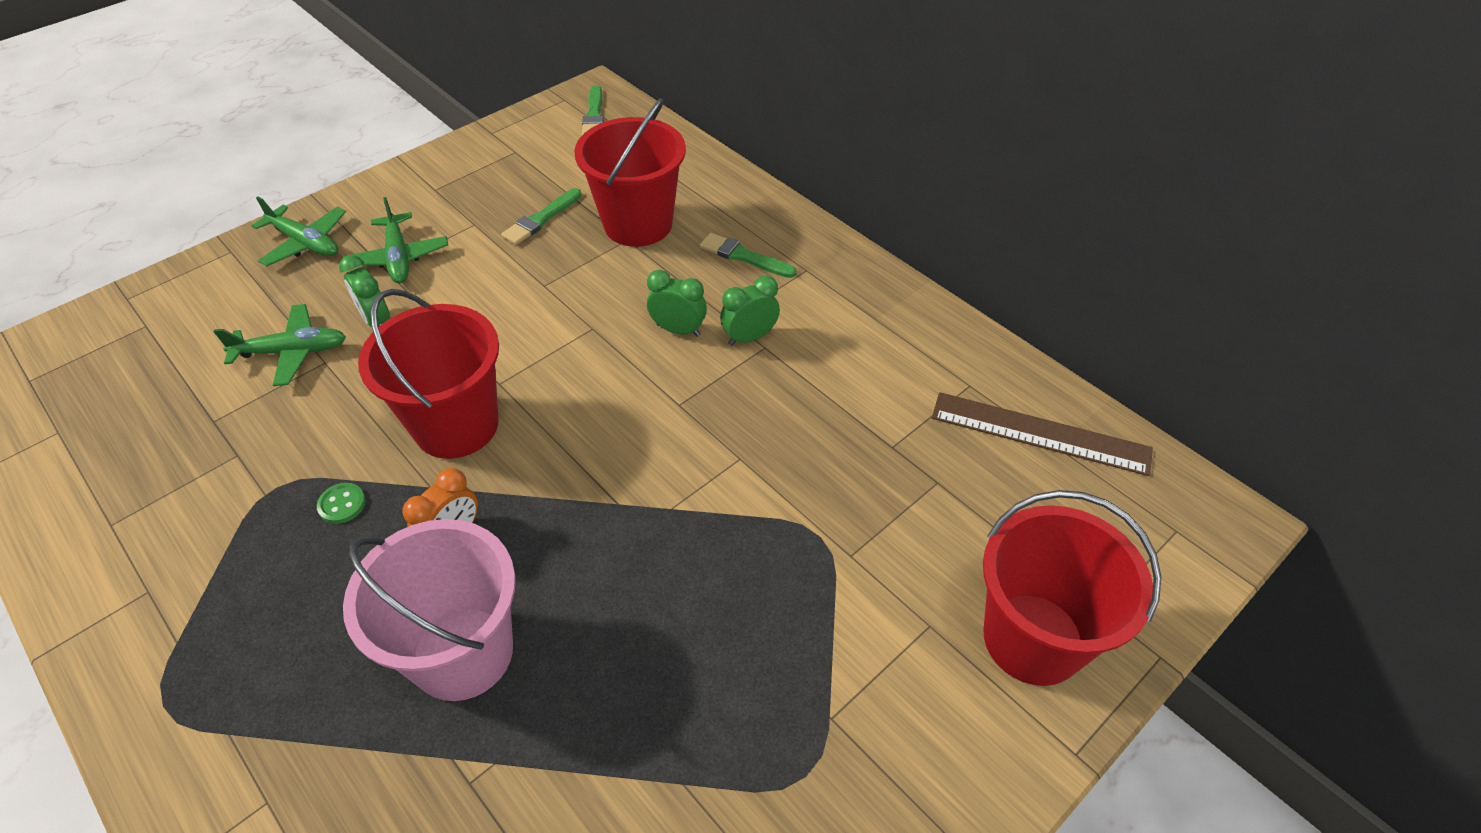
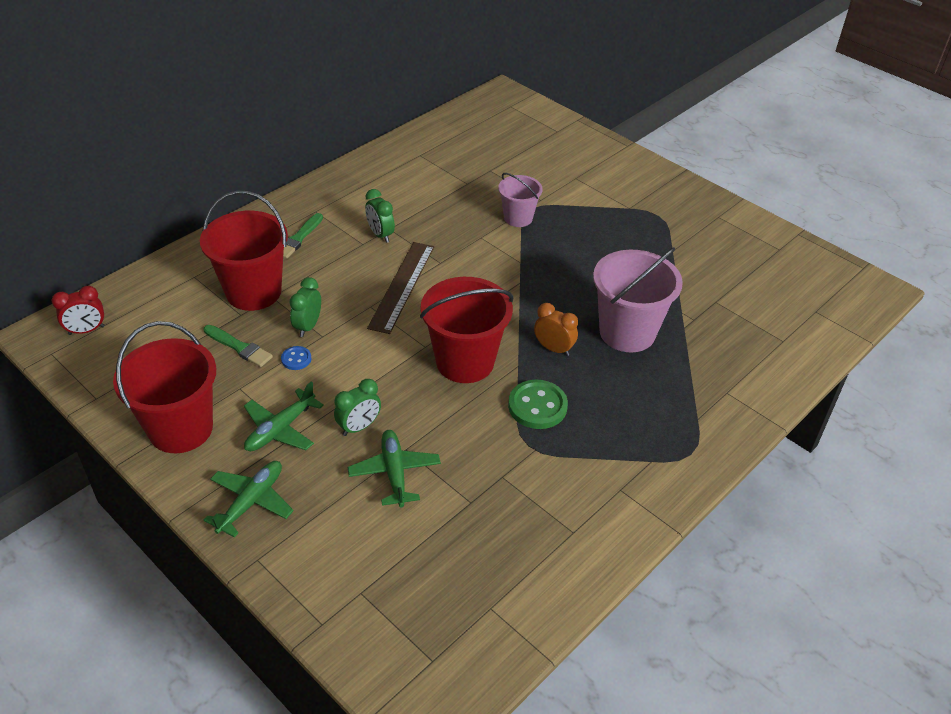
camera: 95 degrees left, 5 degrees down
(342, 504) = (537, 406): green button -> green button, size x1.91
(398, 258) = (280, 429): green plane -> green plane turned 150 degrees clockwise
(508, 265) = (296, 359): none -> blue button
(594, 115) = (86, 330): green brush -> red clock
(678, 330) = (373, 266): green clock -> green clock (308, 326)
(792, 515) = (518, 218): none -> pink bucket
(1033, 638) = (576, 150): red bucket -> red bucket (181, 429)
(1040, 433) = (453, 136): brown ruler -> brown ruler (402, 286)

